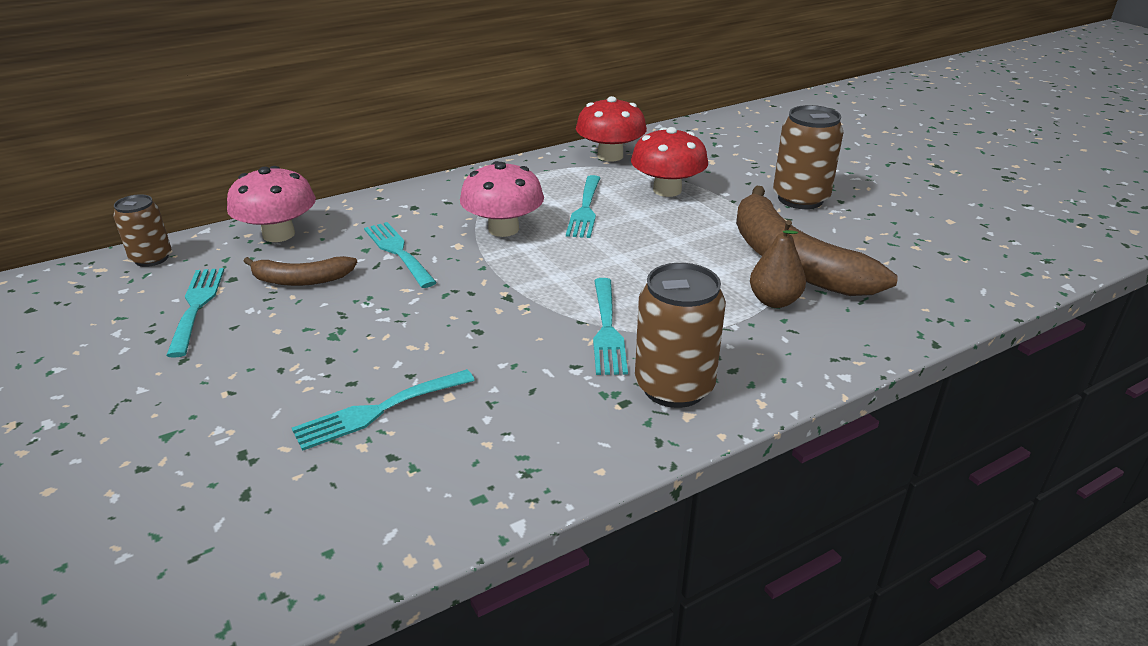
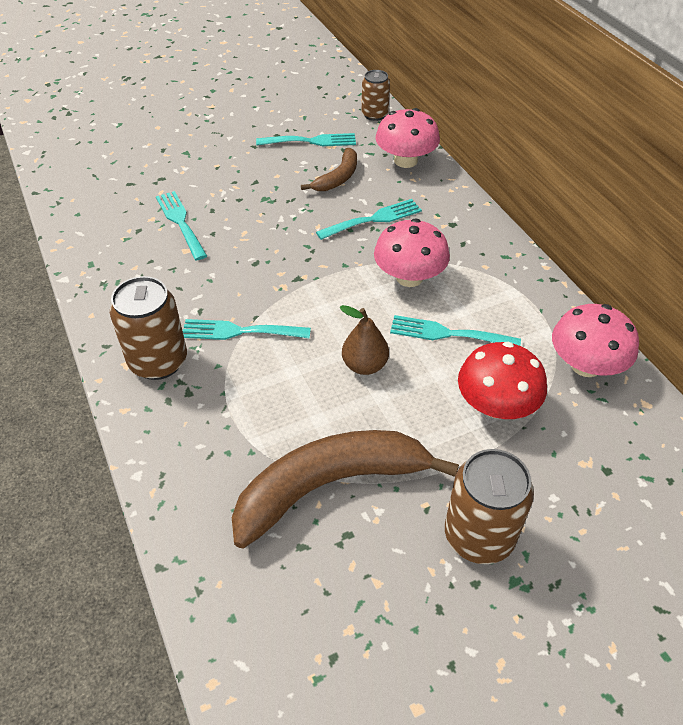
camera: 95 degrees right, 15 degrees up
(301, 280) = (338, 178): brown banana -> brown banana turned 150 degrees counterclockwise
(610, 156) = (585, 365): red mushroom -> pink mushroom
(774, 301) = (258, 452): brown pear -> brown pear (364, 365)

